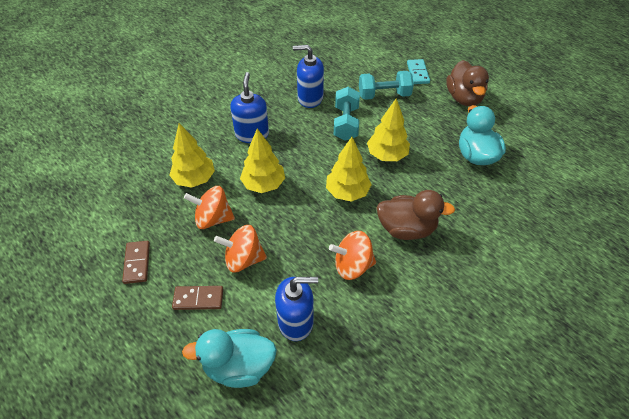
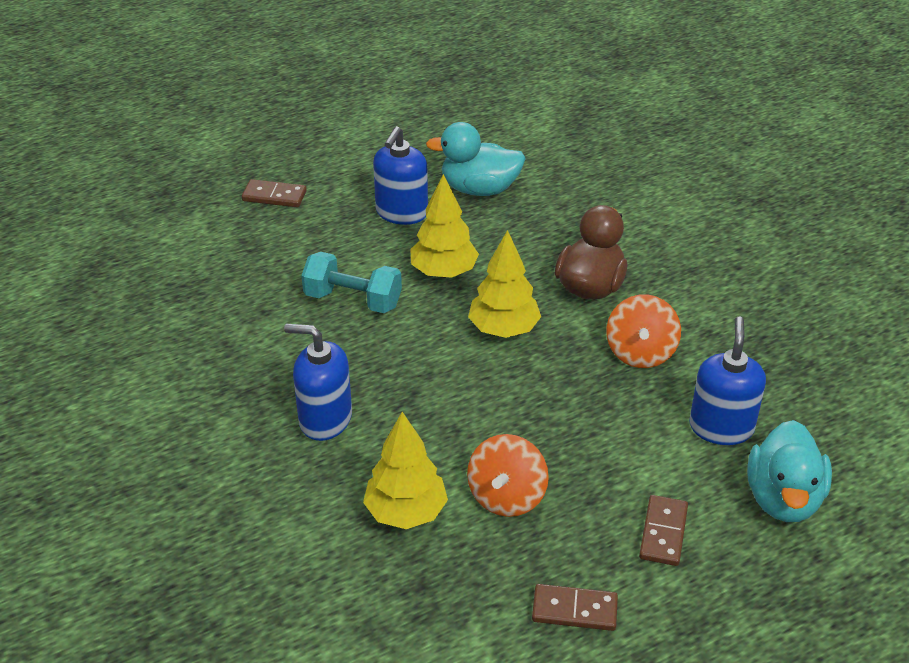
camera: 75 degrees left, 10 degrees down
(243, 259) = (600, 469): orange spinning top -> none
(264, 184) = (452, 422): yellow tree -> none
(310, 98) = (268, 330): blue soap dispenser -> blue soap dispenser (401, 213)
(384, 95) = (307, 244): turquoise dumbbell -> none
(417, 73) = (274, 196): turquoise domino -> brown domino
(464, 98) = (358, 167): brown duck -> none

